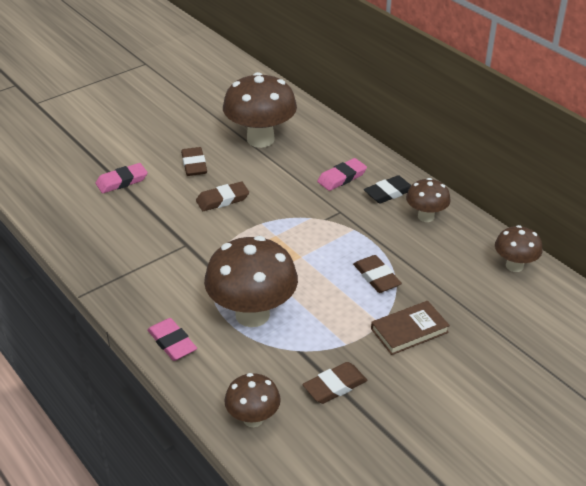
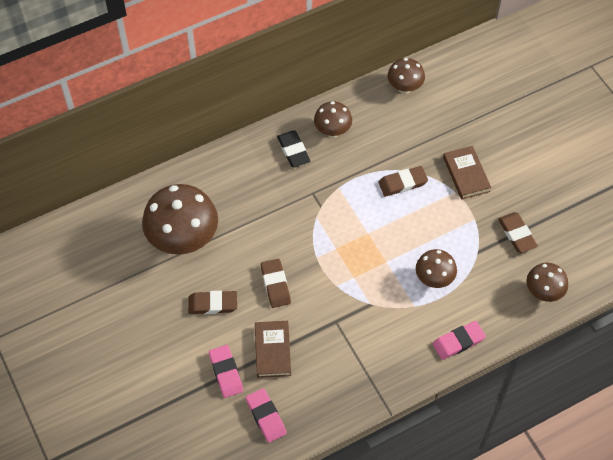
camera: 80 degrees left, 20 degrees up
(148, 206) = (272, 350): none -> brown book
(252, 314) = (434, 279): brown mushroom -> brown mushroom, size x0.54
(342, 177) = (263, 182): pink eraser -> pink eraser (266, 416)

